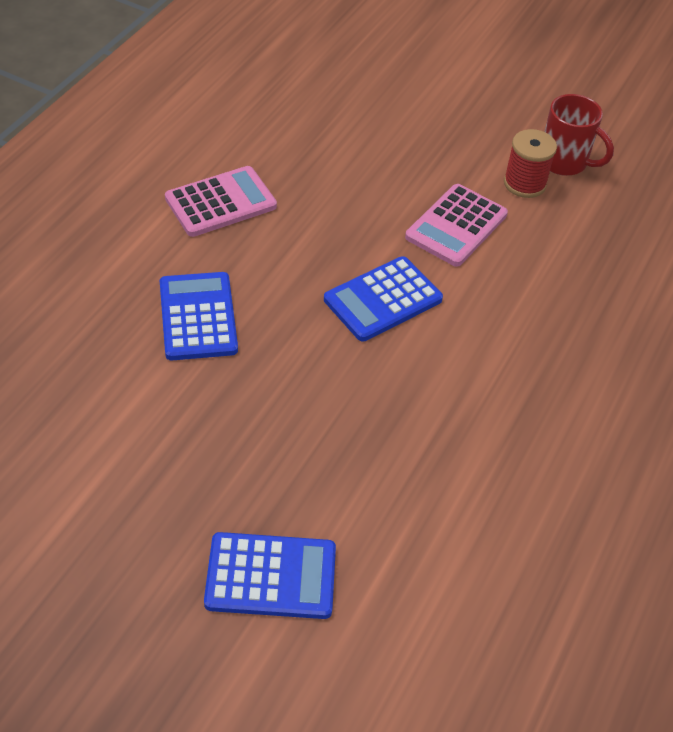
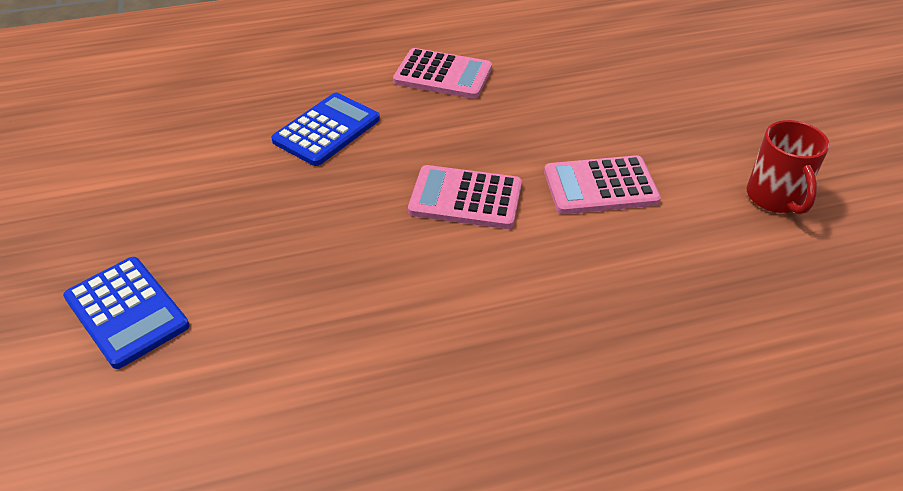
camera: 50 degrees right, 5 degrees down
(383, 300) = (465, 198): blue calculator -> pink calculator
(524, 183) = (710, 192): red spool -> none

